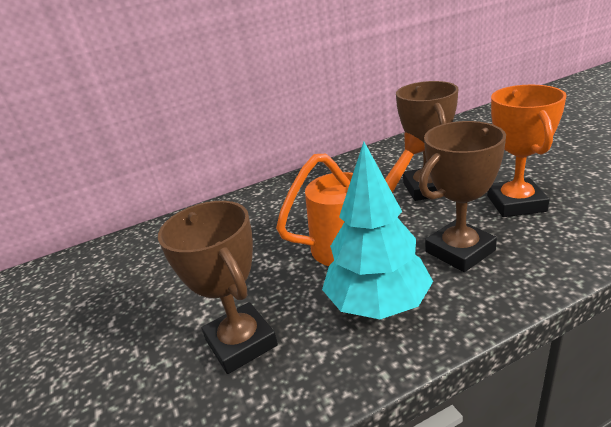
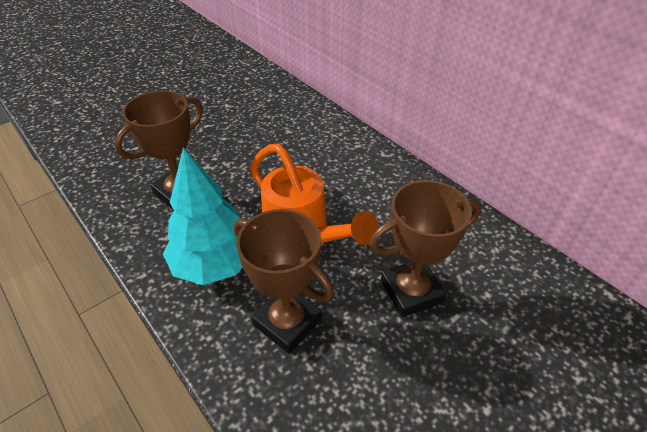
camera: 70 degrees right, 15 degrees up
(516, 203) = (386, 383): orange trophy -> none

